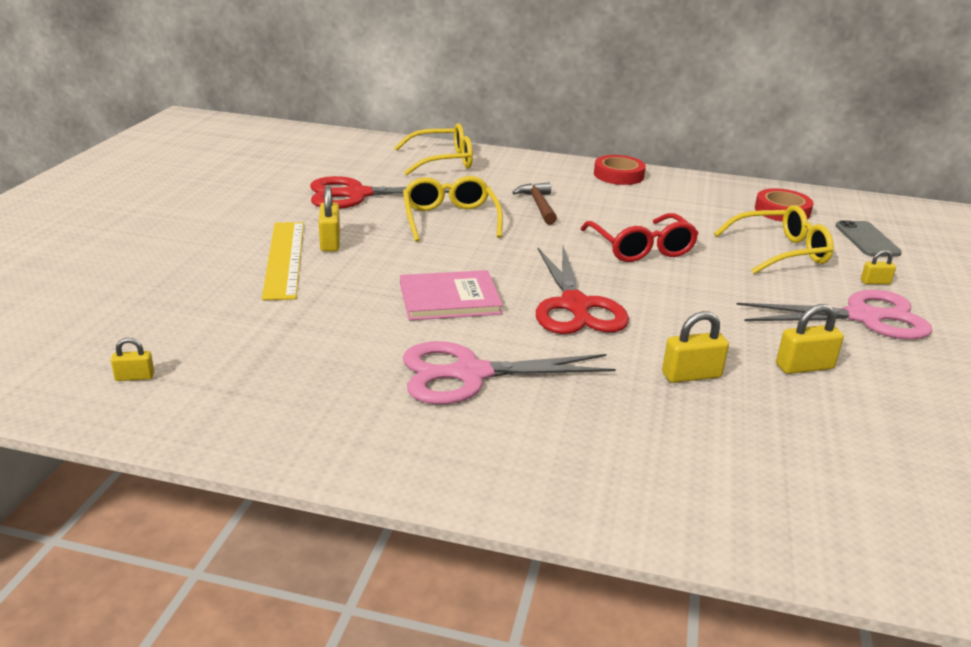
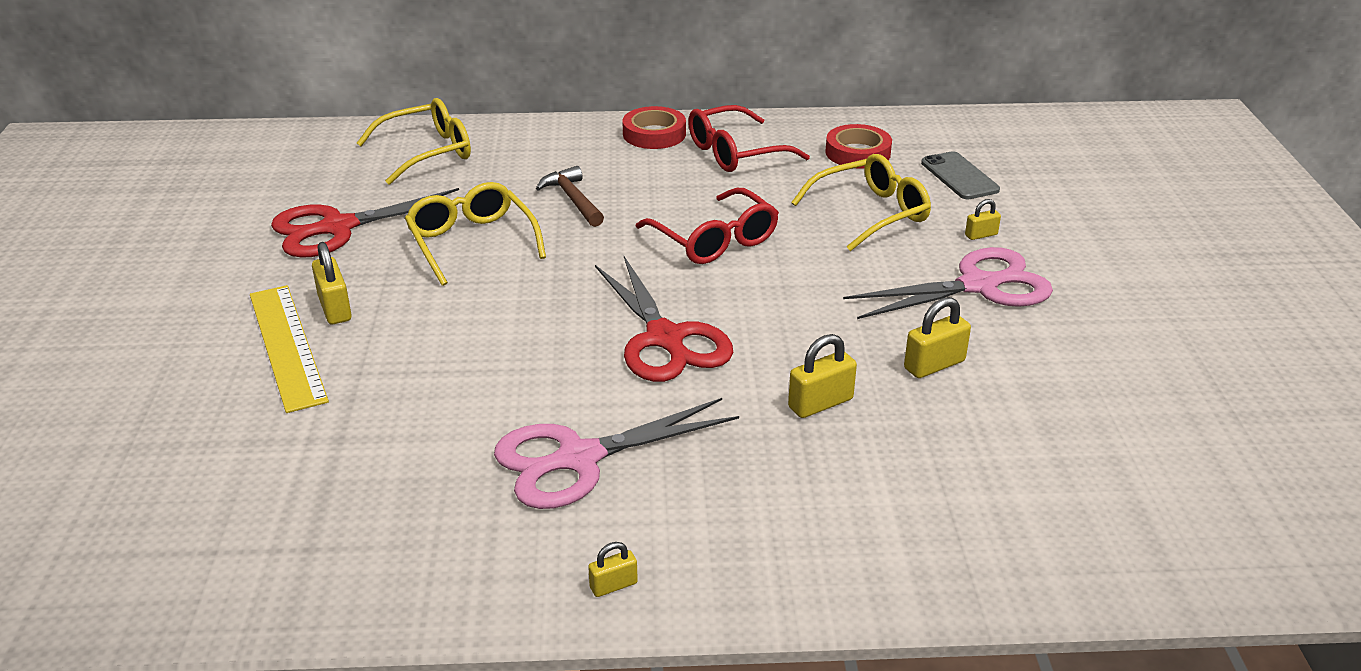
camera: 15 degrees left, 5 degrees up
(135, 377) = (177, 558): yellow padlock -> yellow padlock (613, 585)
(449, 299) = (516, 361): pink book -> none
(679, 196) = (735, 153): none -> red glasses

